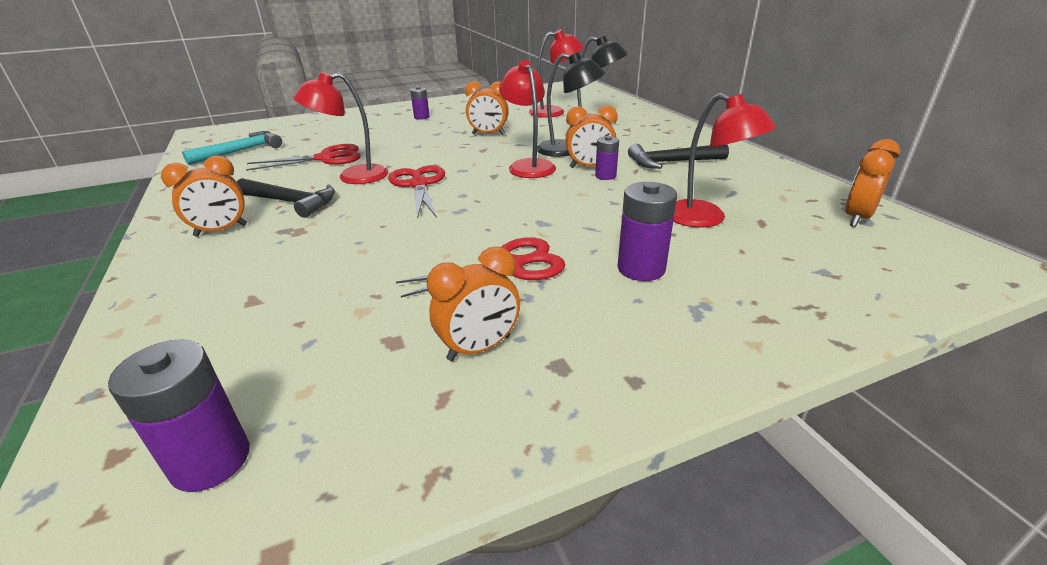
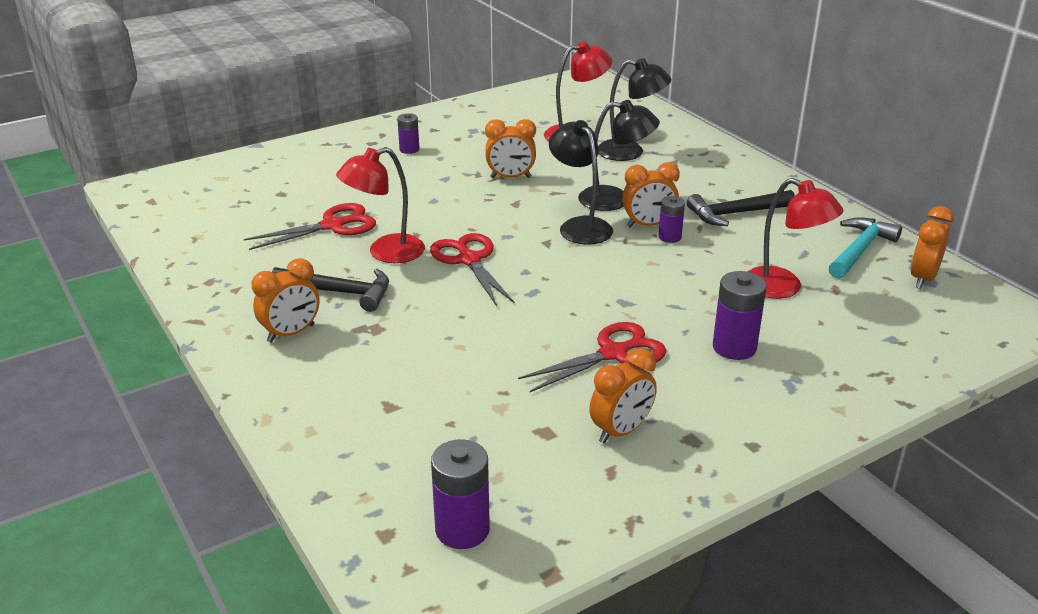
camera: 10 degrees left, 0 degrees up
(241, 151) = (213, 219): turquoise hammer -> turquoise hammer (859, 250)
(528, 165) = (580, 226): red lamp -> black lamp

